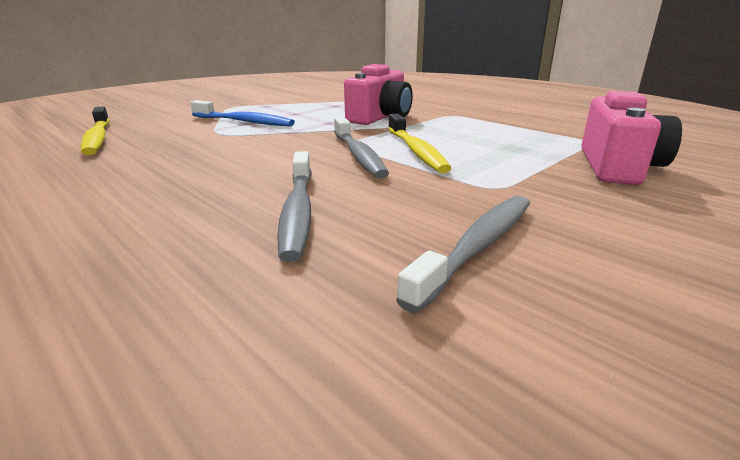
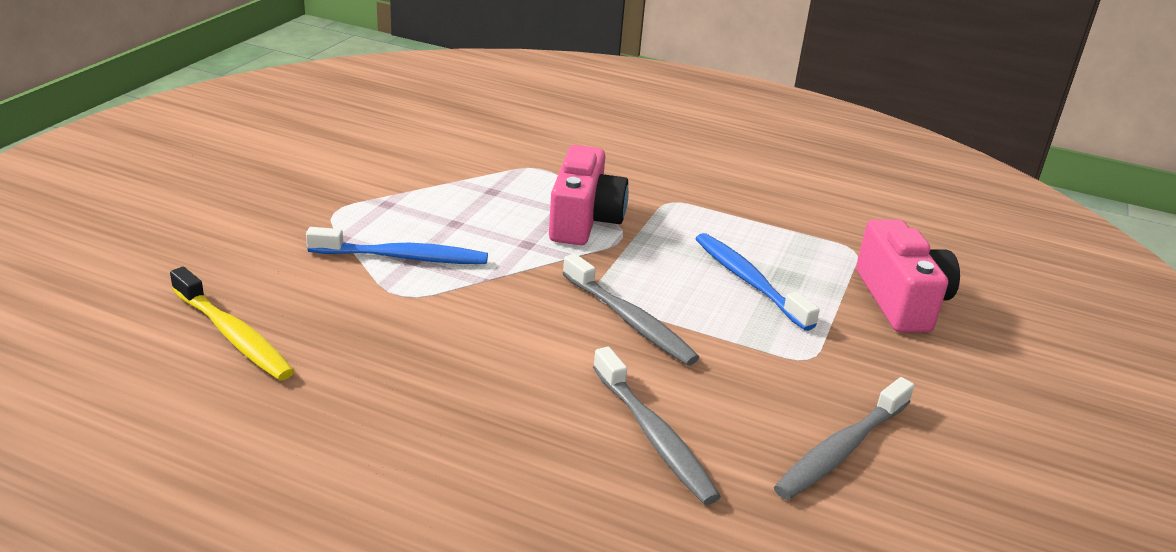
camera: 25 degrees left, 5 degrees up
(416, 151) = (687, 300): yellow toothbrush -> none
(478, 147) = (748, 281): none -> blue toothbrush
(478, 246) = (841, 449): grey toothbrush -> grey toothbrush turned 150 degrees counterclockwise

